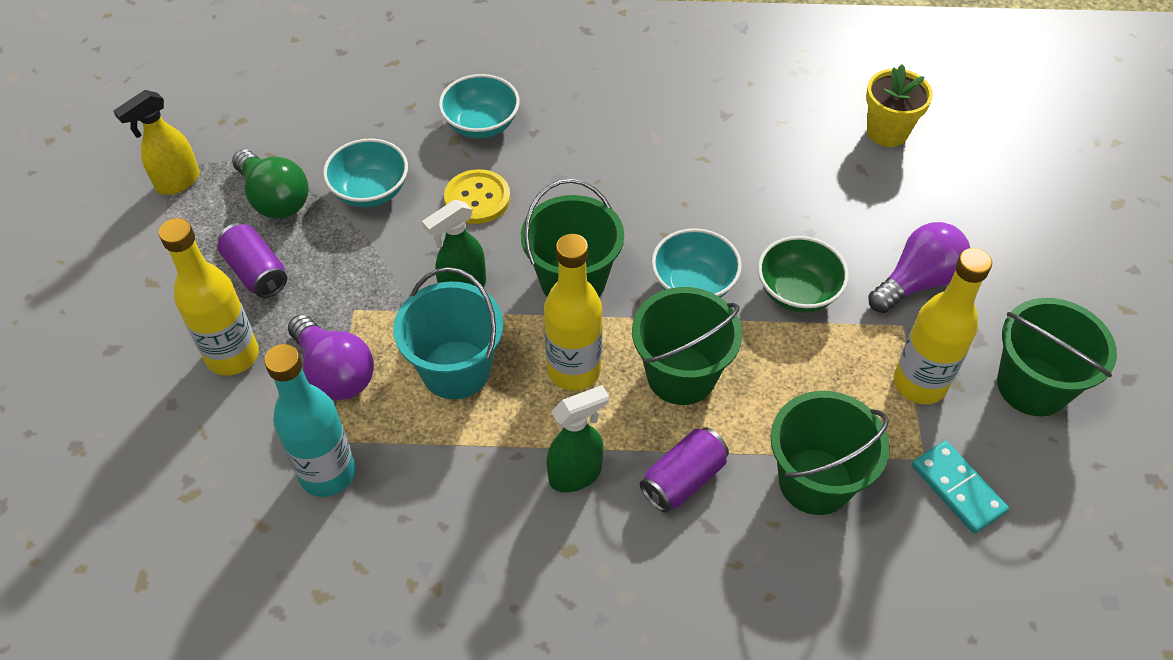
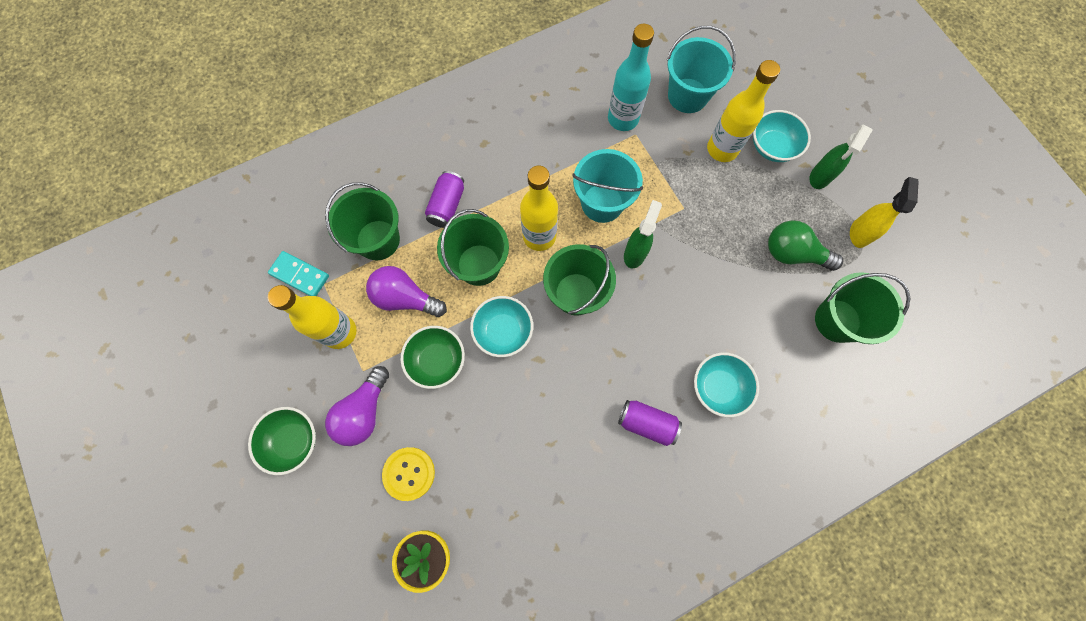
camera: 150 degrees right, 20 degrees up
(202, 457) = (687, 95): none -> turquoise bucket
(256, 272) = (756, 201): purple can -> purple can (647, 423)
(335, 372) = (663, 168): purple light bulb -> purple light bulb (405, 298)
(370, 191) = (743, 291): turquoise bowl -> turquoise bowl (772, 147)
(477, 198) = (674, 323): yellow button -> yellow button (409, 473)
(576, 474) = (502, 180): green spray bottle -> green spray bottle (819, 177)
(1021, 292) = (293, 441): none -> green bowl
(1032, 386) = (271, 366): green bucket -> green bucket (837, 320)

